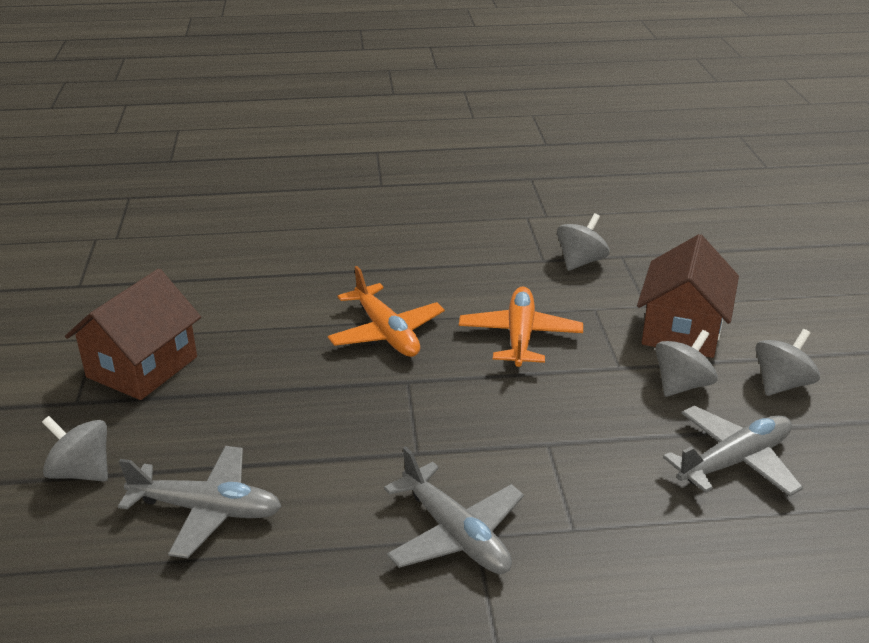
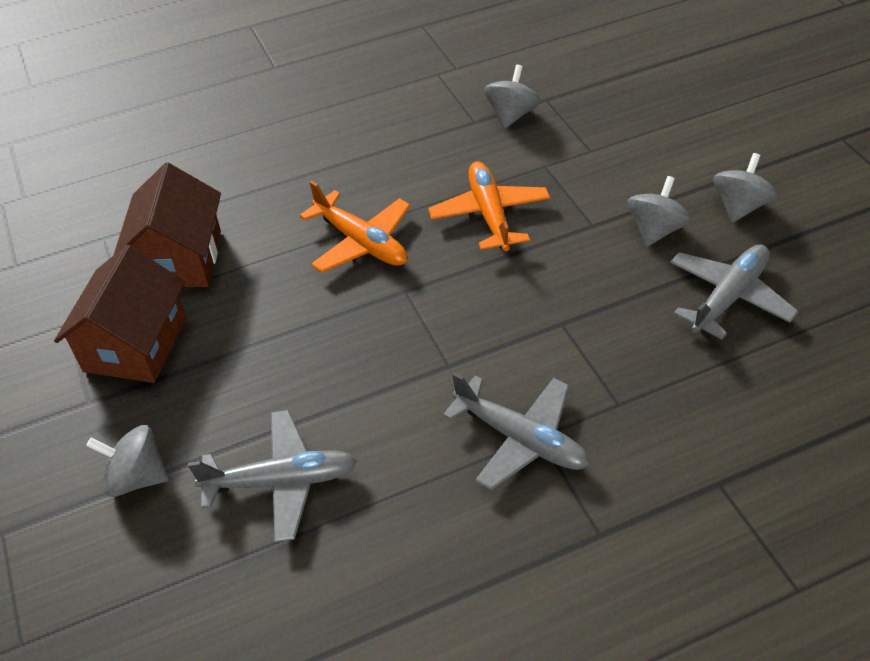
camera: 15 degrees left, 15 degrees up
(682, 330) = (633, 170): brown house -> brown house (180, 259)

